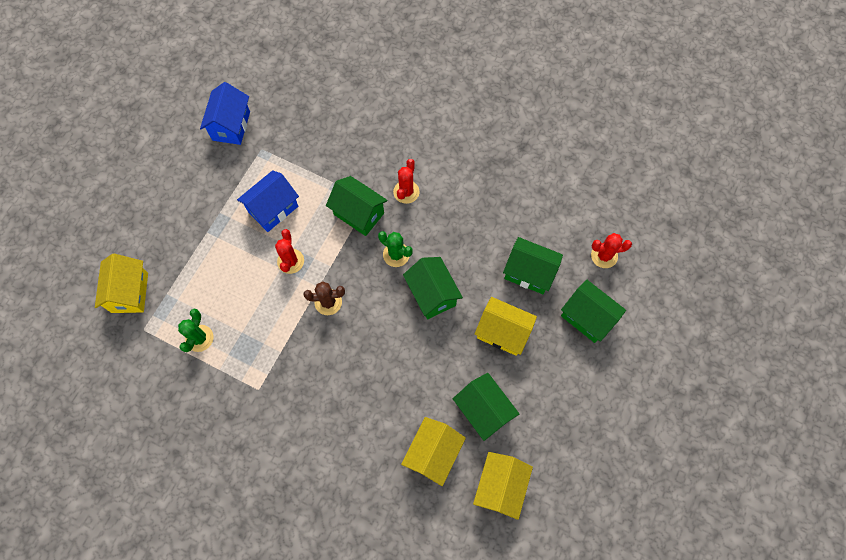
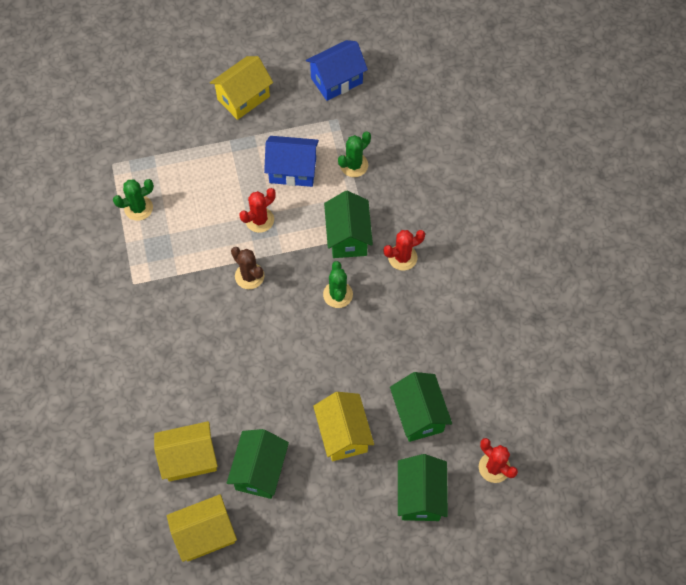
camera: 50 degrees right, 5 degrees down
(130, 292) = (133, 130): yellow house -> yellow house (243, 98)
(308, 167) = (354, 165): none -> green cactus
(432, 294) = (327, 350): green house -> none

